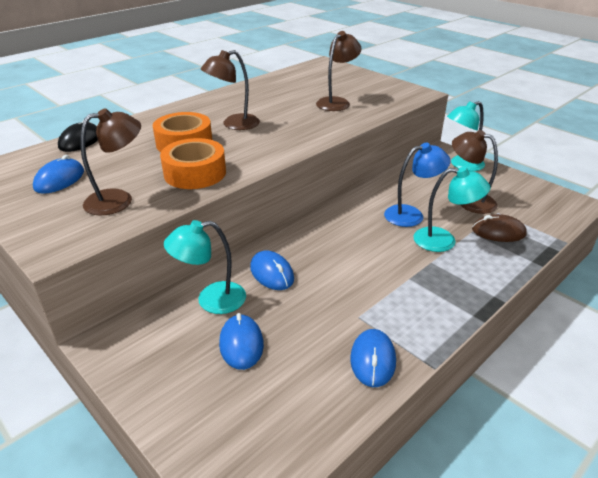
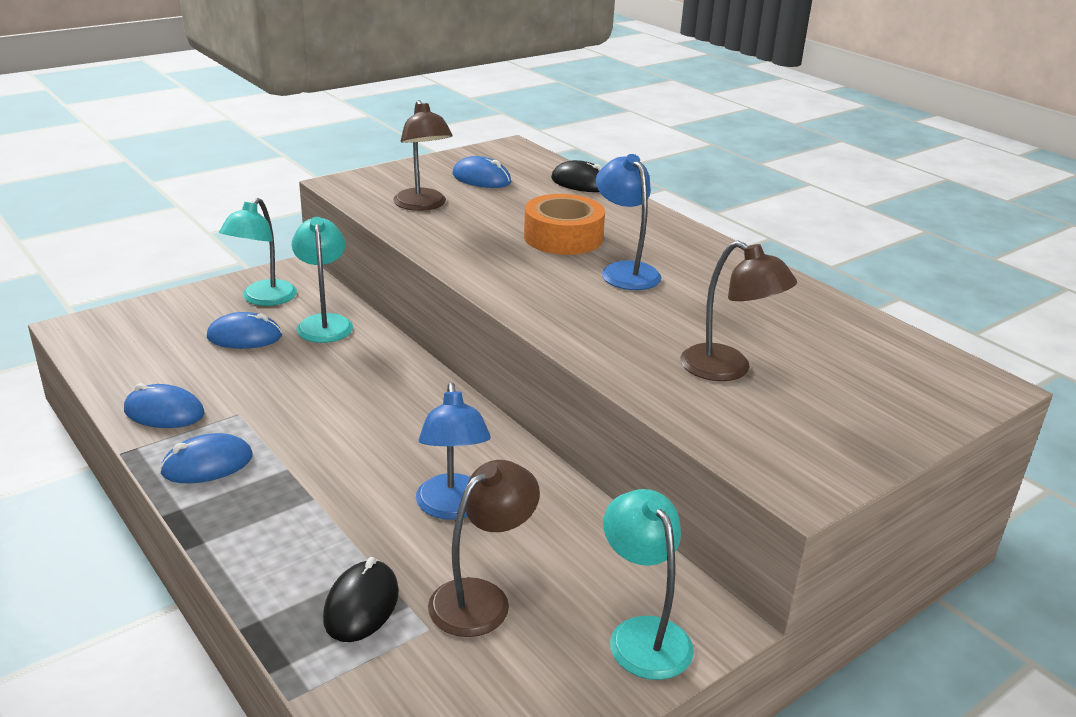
camera: 95 degrees right, 5 degrees down
(195, 173) = (471, 242): orange tape -> none
(233, 124) = (625, 271): brown lamp -> blue lamp
(272, 273) = (354, 362): blue mouse -> blue mouse (207, 464)
(444, 241) = (361, 526): turquoise lamp -> turquoise lamp (263, 299)
(498, 232) = (361, 605): brown mouse -> black mouse

